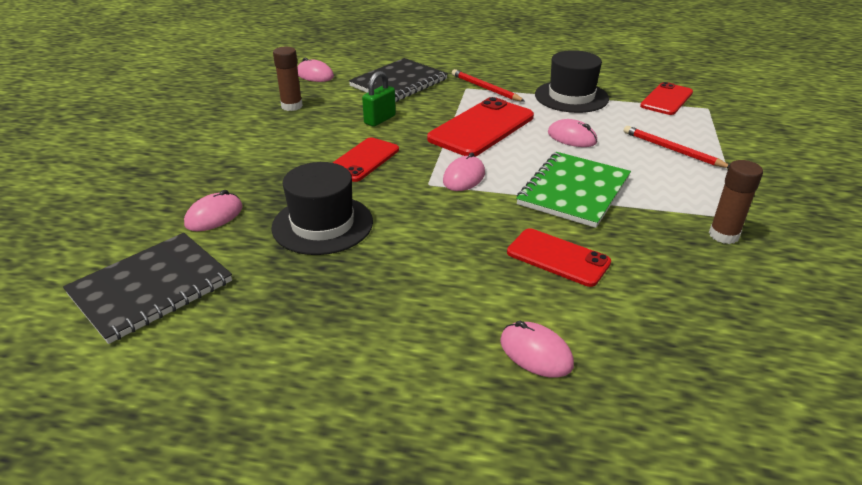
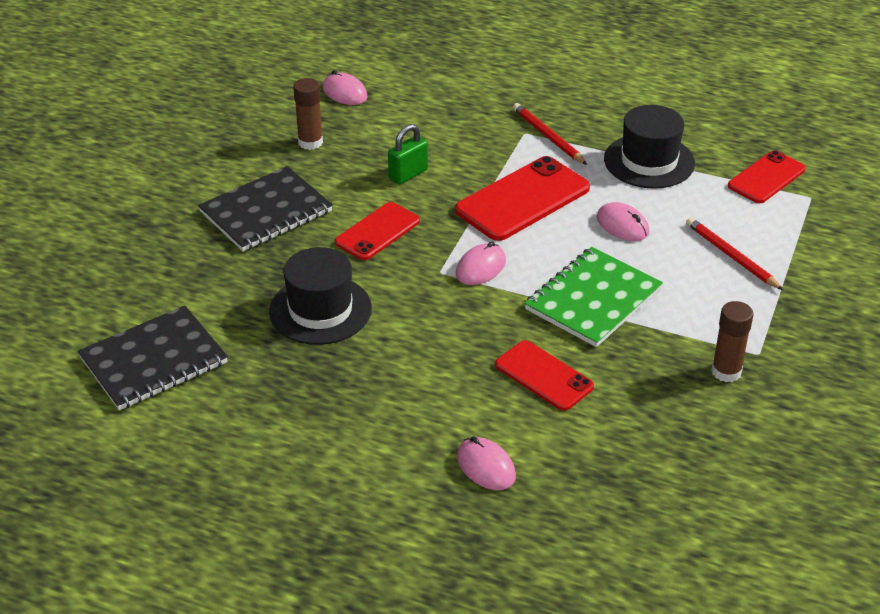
camera: 10 degrees right, 5 degrees up
(214, 216) = (214, 287): pink mouse -> none
(399, 83) = (444, 116): black notebook -> black notebook (266, 212)

